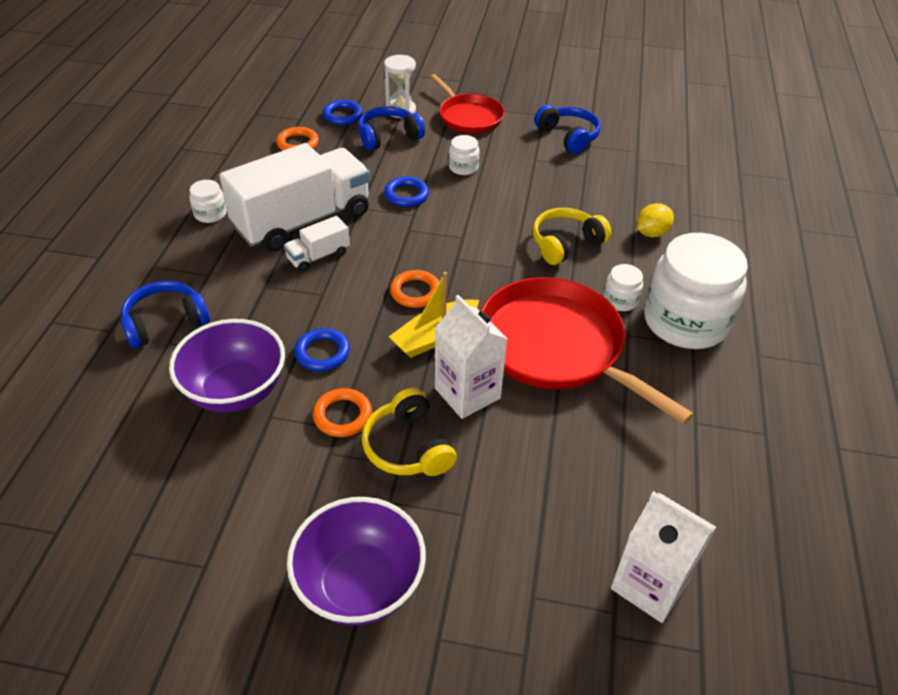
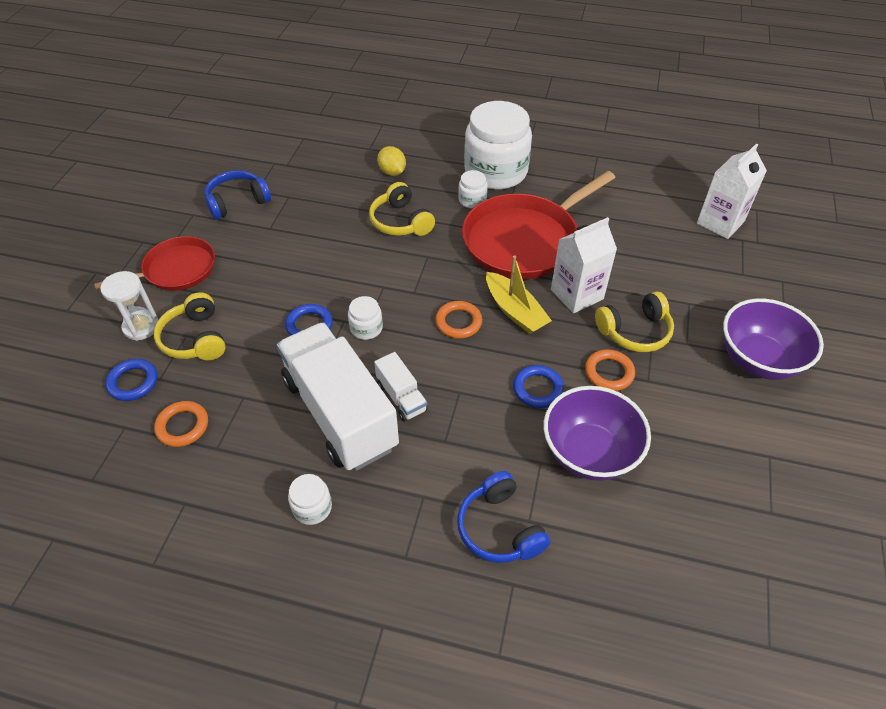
camera: 85 degrees left, 5 degrees up
(388, 137) = (195, 338): blue headphones -> yellow headphones
(463, 167) = (271, 279): white jar -> white jar (366, 328)

